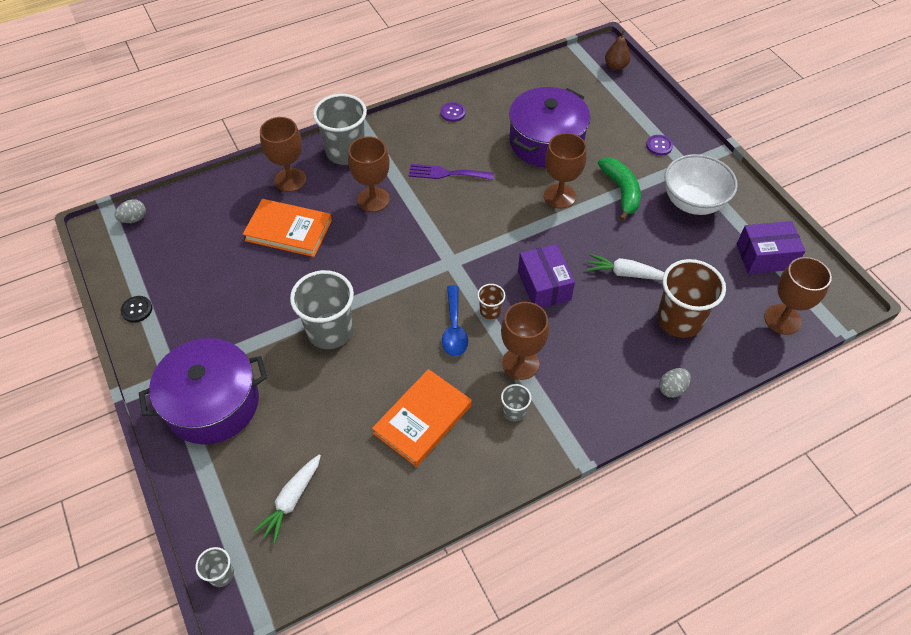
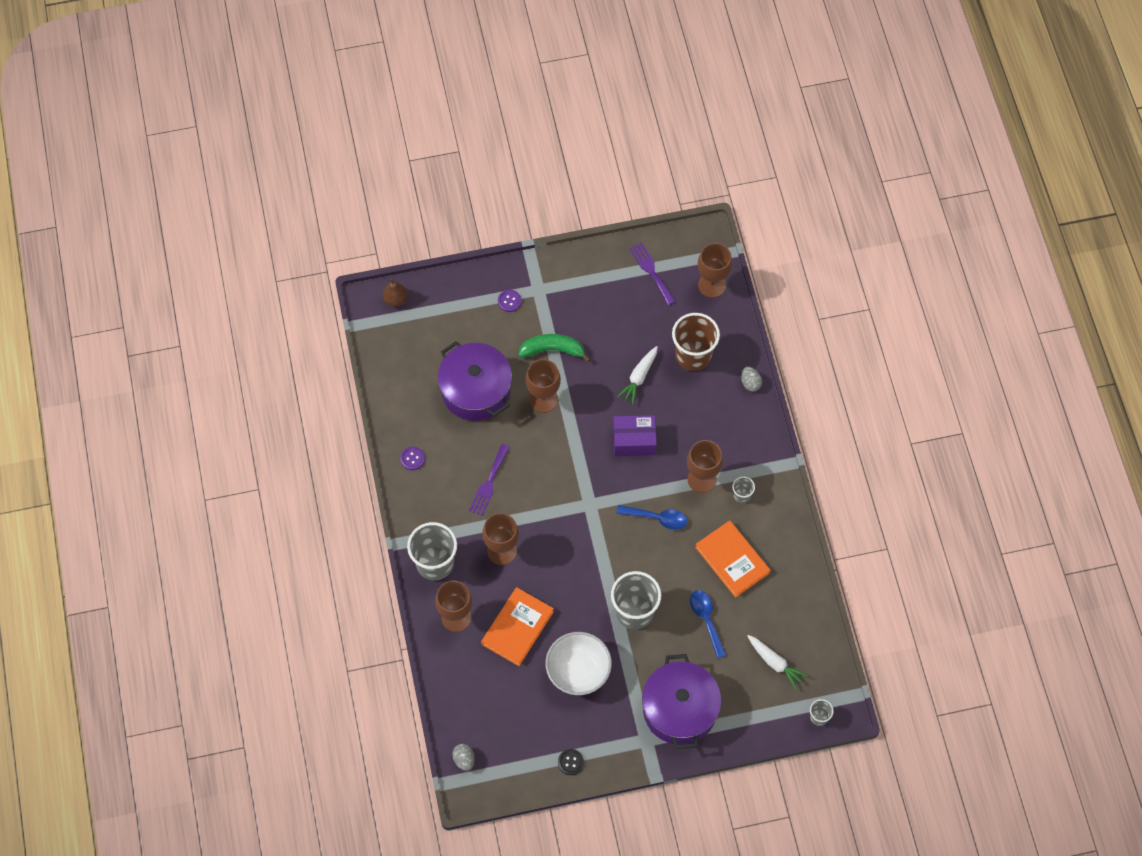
camera: 75 degrees left, 10 degrees up
(335, 407) = (706, 620): none -> blue spoon
(490, 311) = (648, 487): brown cup -> none
(692, 202) = (581, 300): white bowl -> white bowl (578, 672)
(765, 256) = (651, 271): purple box -> purple fork

